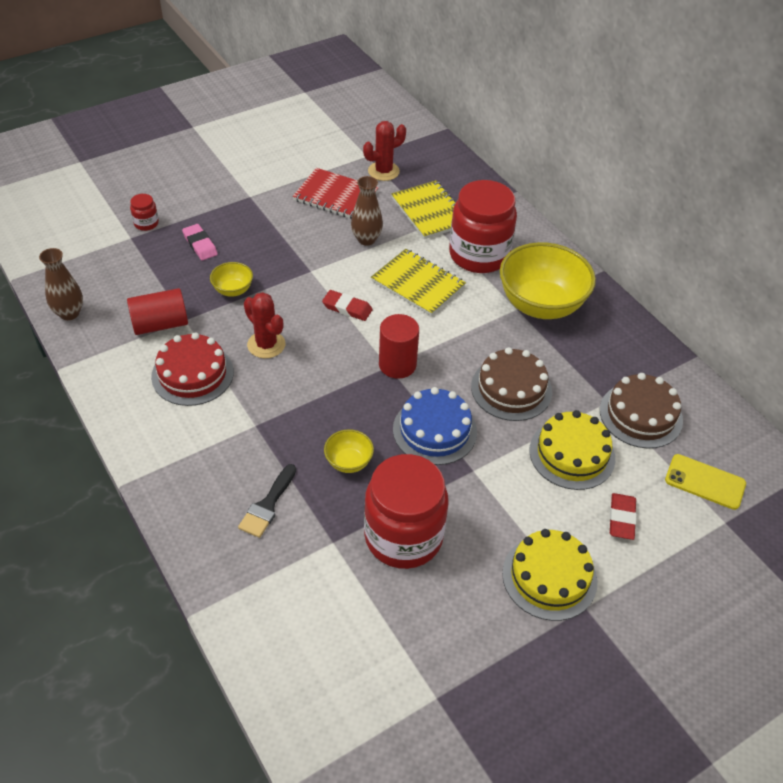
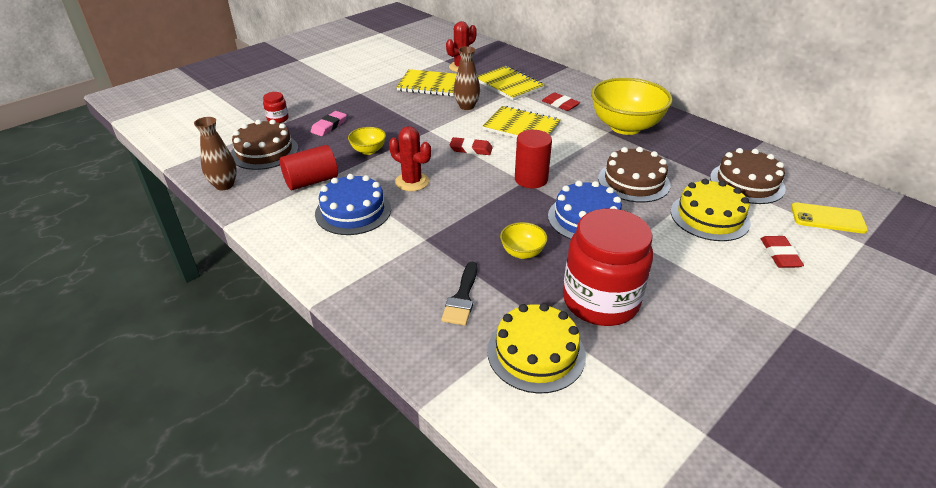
camera: 10 degrees left, 10 degrees down
(121, 271) = (264, 151): none -> brown cake
(192, 374) = (353, 211): red cake -> blue cake
(200, 245) = (329, 126): pink eraser -> pink eraser turned 75 degrees clockwise
(335, 196) = (430, 85): red notebook -> yellow notebook
(479, 255) = (560, 104): red jar -> red eraser
(549, 577) = (748, 309): yellow cake -> yellow cake (536, 353)

